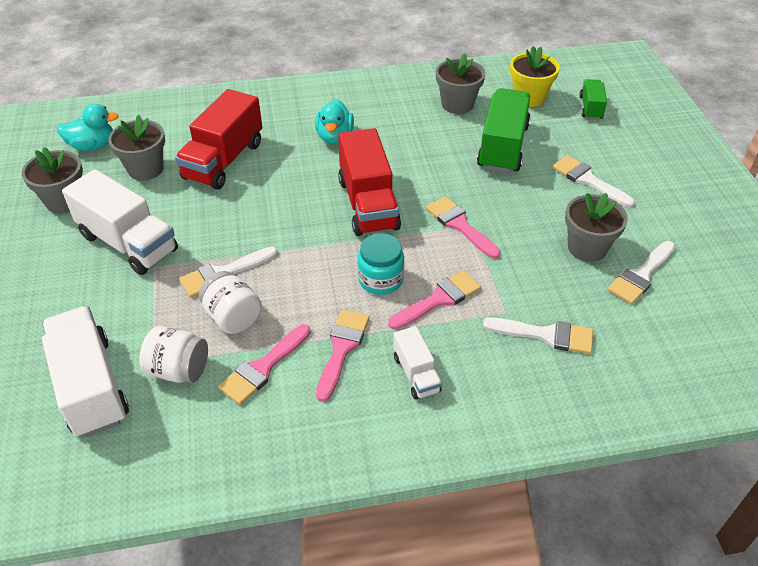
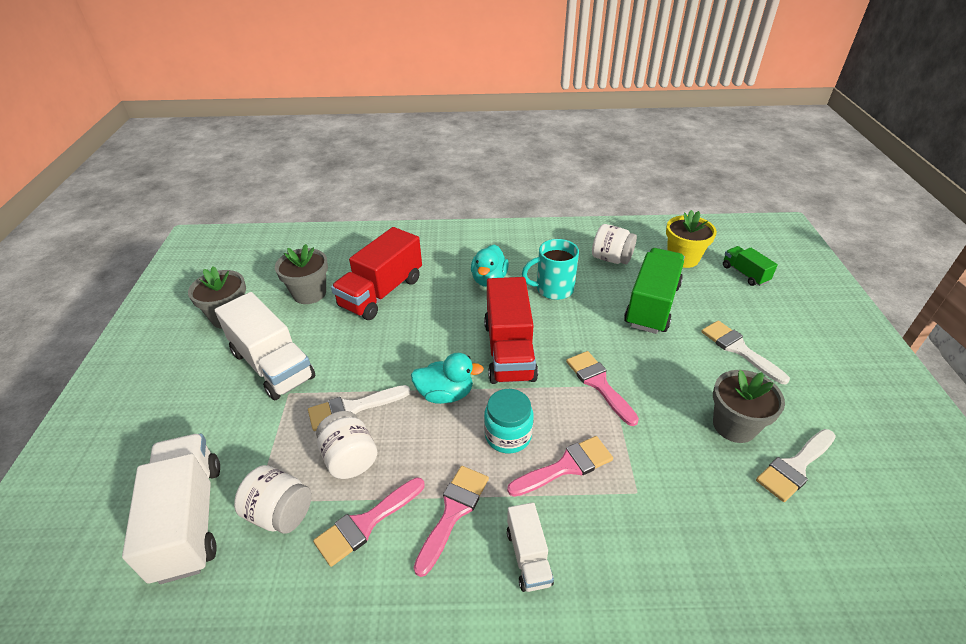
camera: 10 degrees right, 5 degrees down
(92, 146) = (270, 267): turquoise duck -> turquoise duck (445, 394)
(402, 140) = (553, 289): none -> turquoise mug
(457, 104) = (611, 259): grey flower pot -> white jar
(546, 335) = (681, 528): white brush -> none
(590, 108) = (744, 274): green truck -> green truck turned 45 degrees counterclockwise

